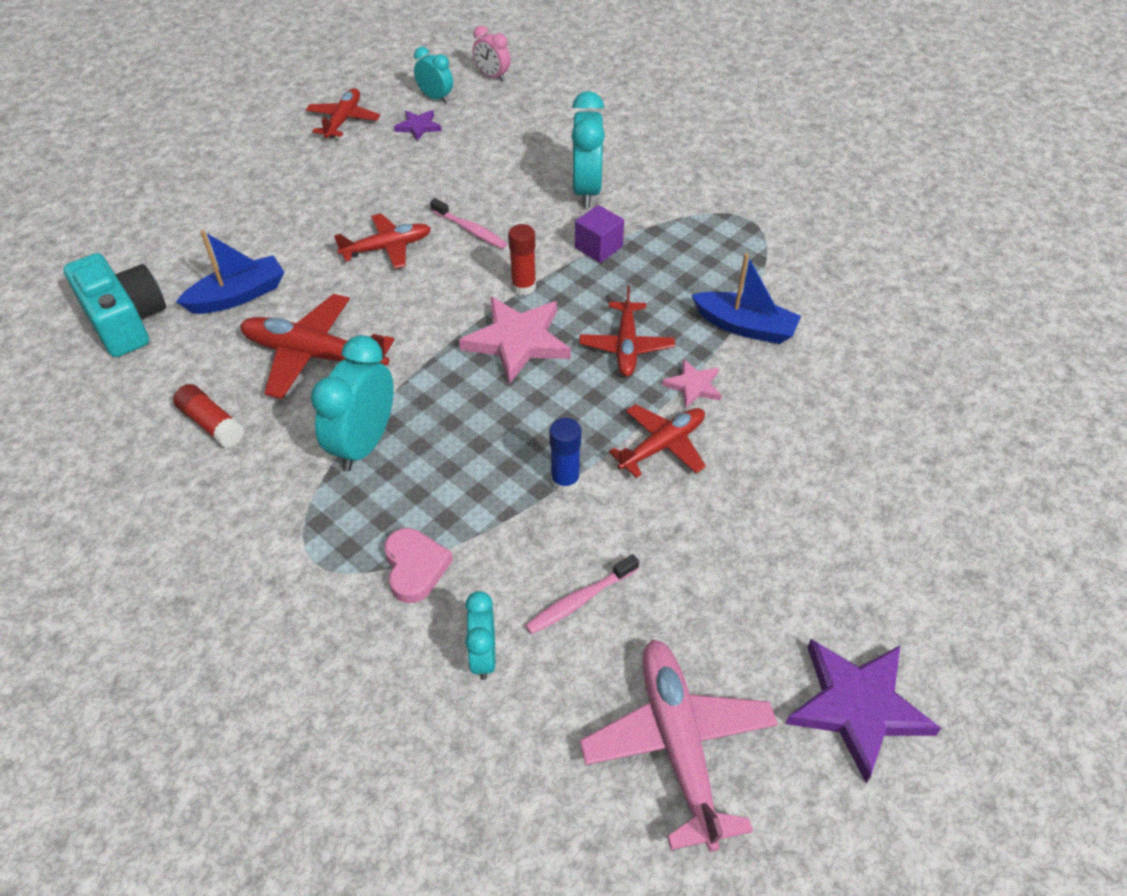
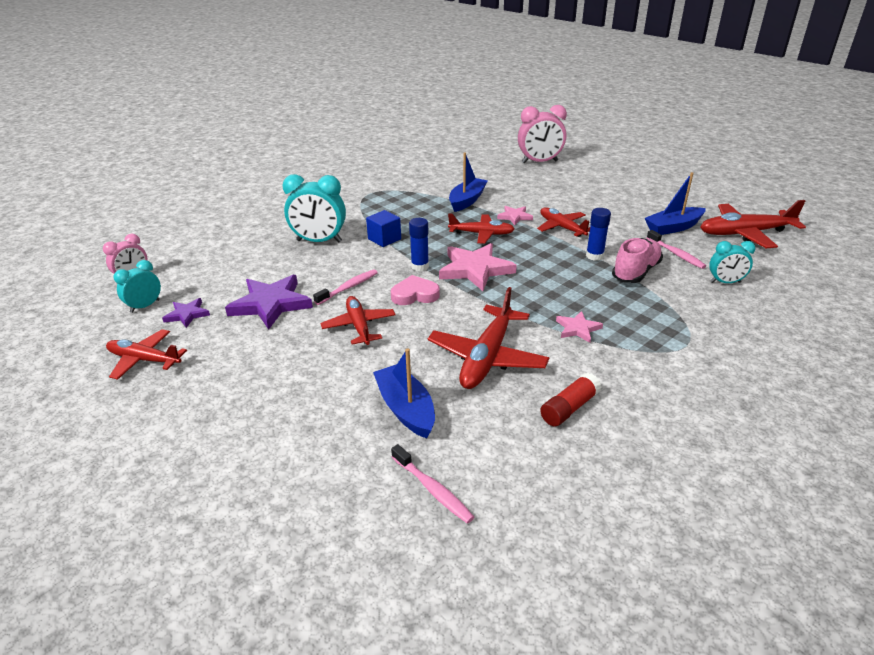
camera: 85 degrees left, 15 degrees down
(126, 321) = (433, 489): turquoise camera -> pink toothbrush
(364, 443) = (578, 329): turquoise clock -> pink star
(415, 567) = (675, 305): pink heart -> pink heart (415, 295)
(514, 530) = (635, 272): none -> pink shoe
(523, 287) = (420, 266): red glue stick -> blue glue stick
(598, 247) = (384, 239): purple cube -> blue cube
(678, 745) = (745, 233): pink plane -> red plane
(686, 616) = (673, 227): none -> blue boat
(857, 707) = (703, 196): purple star -> purple star (271, 304)
(956, 428) = (539, 162): none -> pink clock

